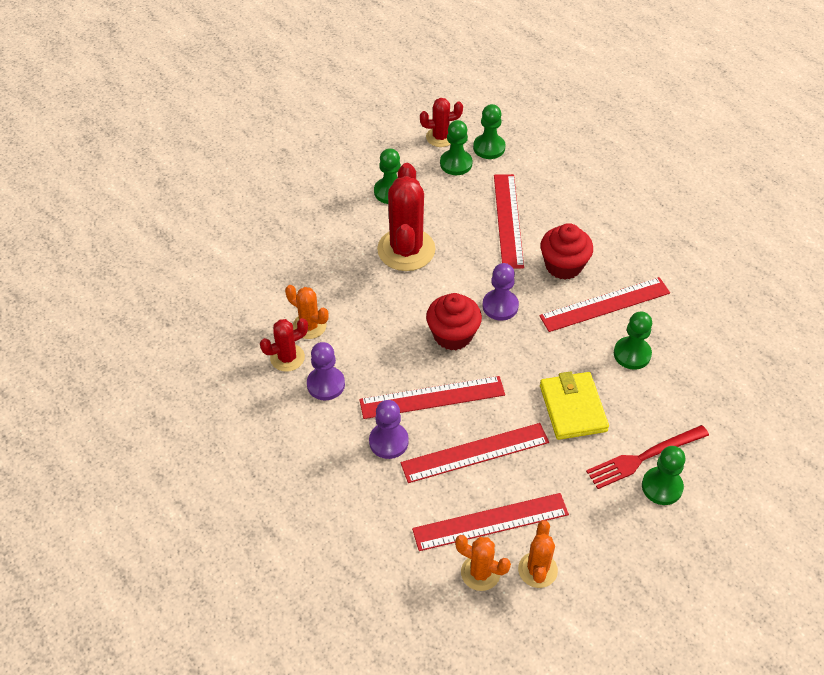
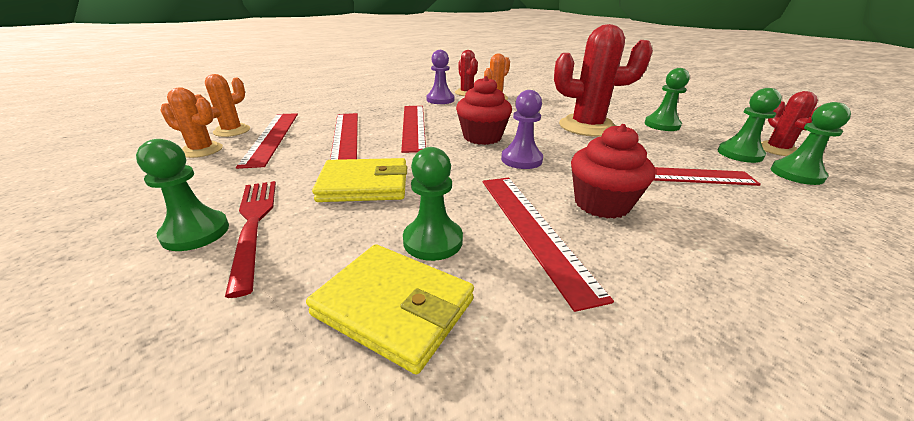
camera: 95 degrees right, 20 degrees down
(388, 441) = (379, 112): purple pawn -> none
(690, 363) = (394, 307): none -> yellow wallet

